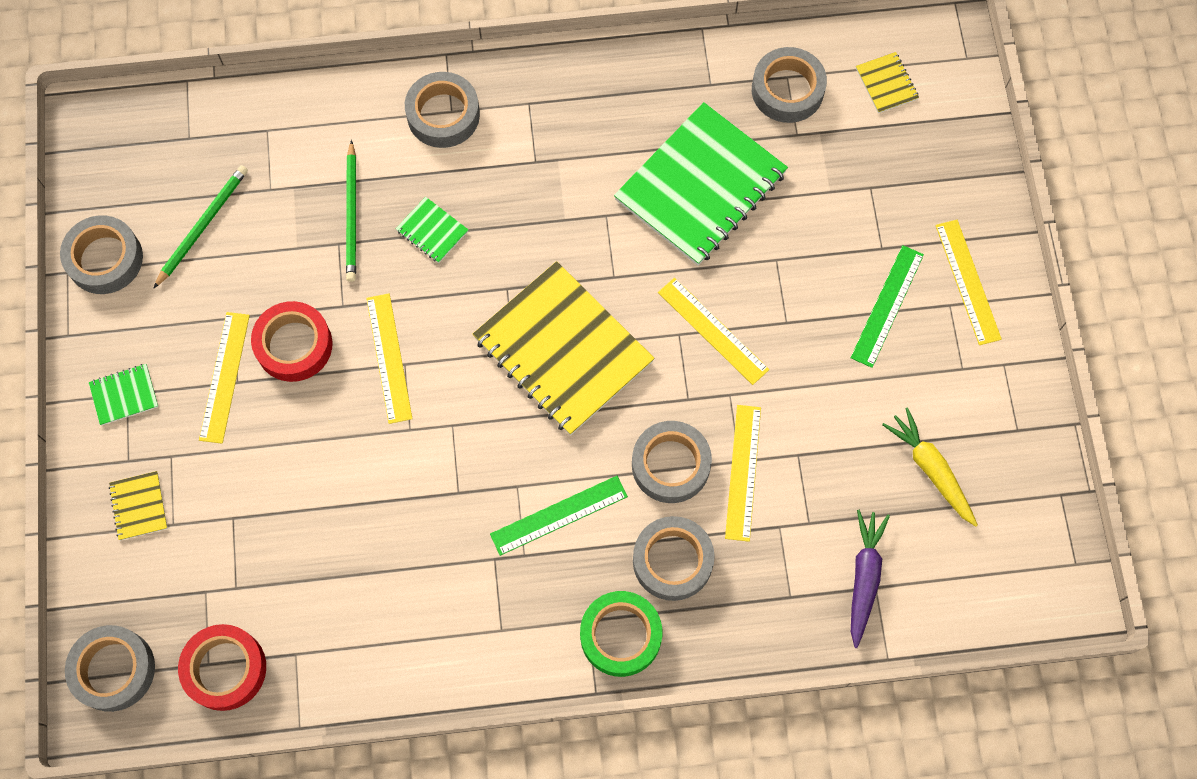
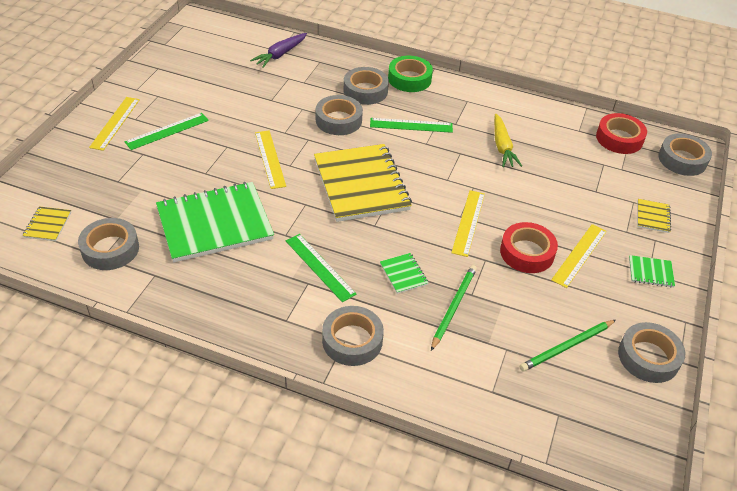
camera: 155 degrees left, 25 degrees down
(535, 190) = (320, 267): none -> green ruler
(743, 472) = (304, 104): yellow ruler -> none
(930, 469) = (213, 72): yellow carrot -> yellow carrot (502, 146)

